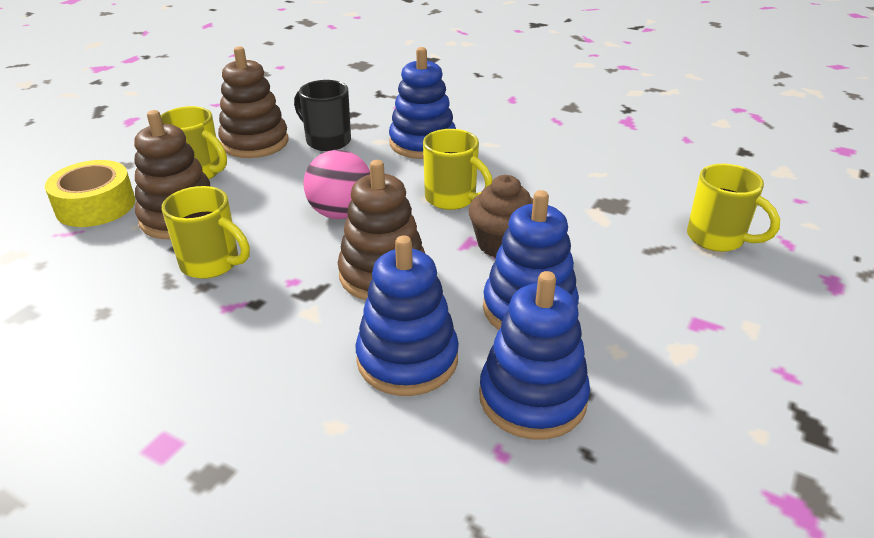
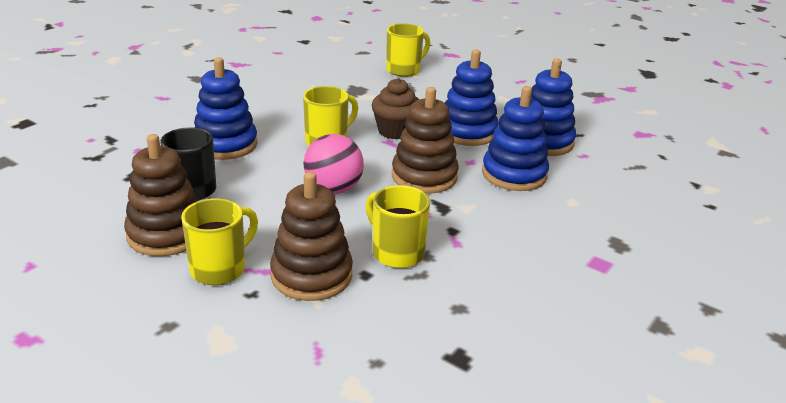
camera: 85 degrees left, 5 degrees down
(96, 206) = (265, 338): yellow tape -> none
(212, 264) = (396, 253): yellow mug -> yellow mug turned 75 degrees counterclockwise

